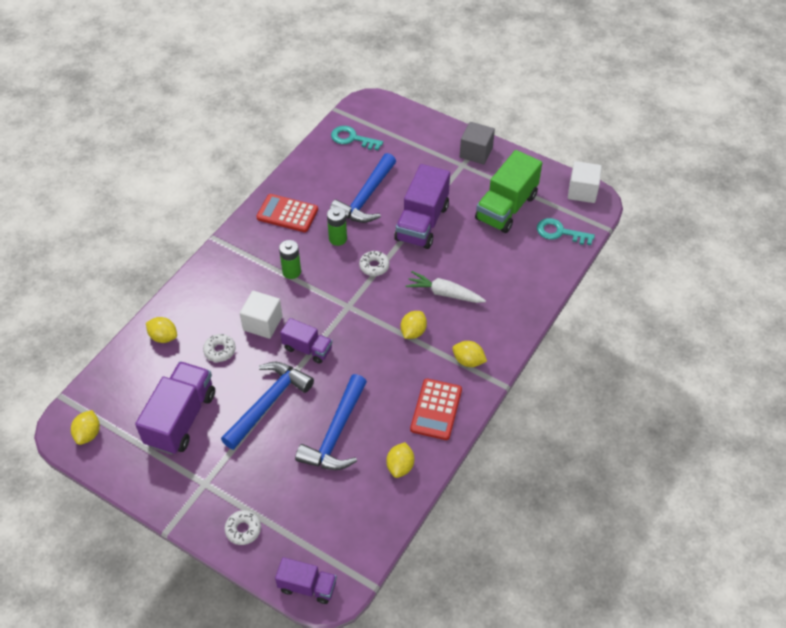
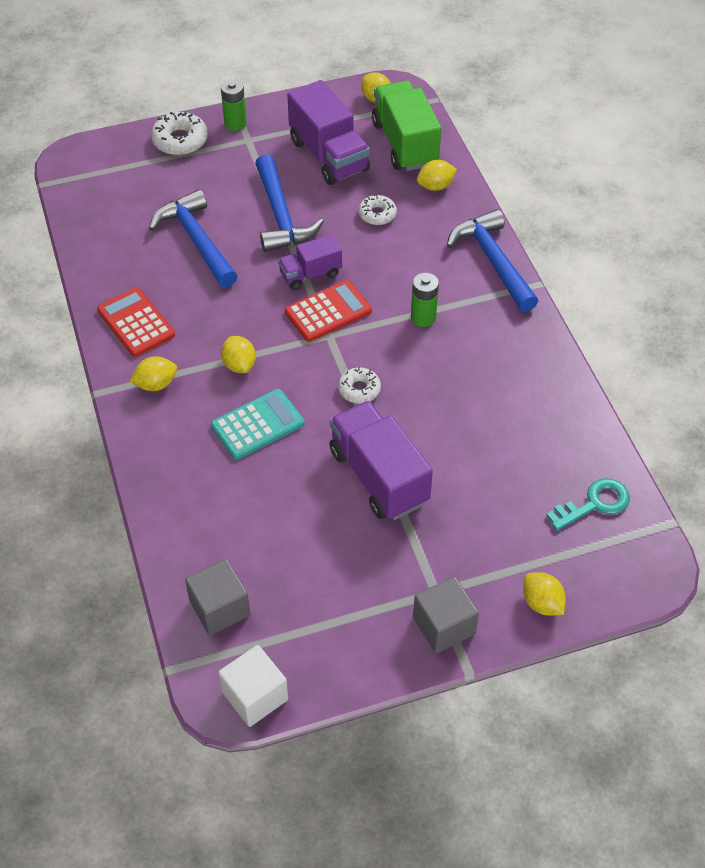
camera: 130 degrees right, 0 degrees up
(243, 529) = (180, 140): white donut -> white donut, size x1.54
(263, 323) = (377, 260): white cube -> none
(287, 214) = (515, 362): red calculator -> red calculator (328, 311)
(307, 586) = (89, 149): purple truck -> none
(338, 239) = (432, 383): green battery -> green battery (235, 124)
(366, 197) = (473, 449): blue hammer -> blue hammer (493, 261)
(400, 466) = (114, 262): yellow lemon -> yellow lemon (541, 603)
(444, 293) = (257, 425): white carrot -> turquoise calculator
(506, 207) = (316, 582): green truck -> green truck (405, 143)
(559, 232) = (220, 608): turquoise key -> grey cube

